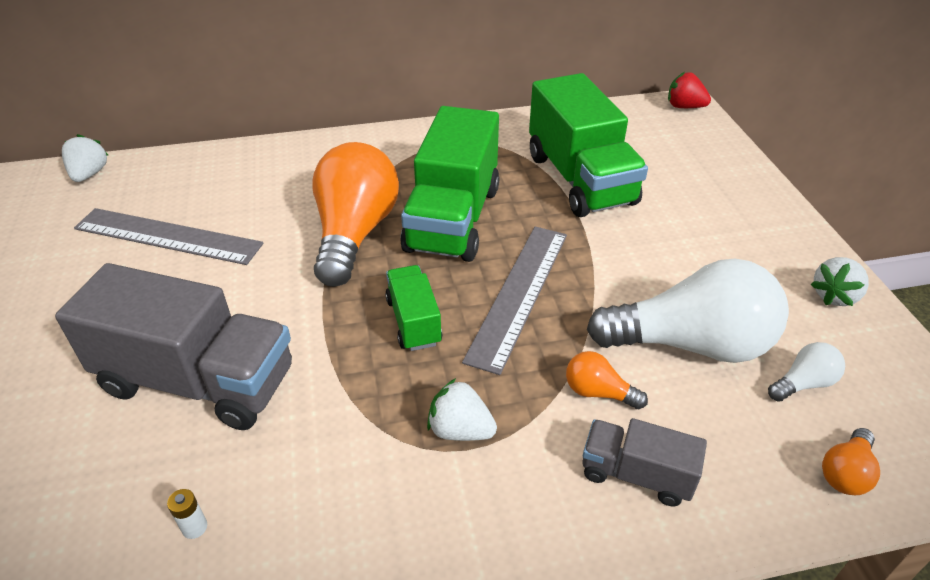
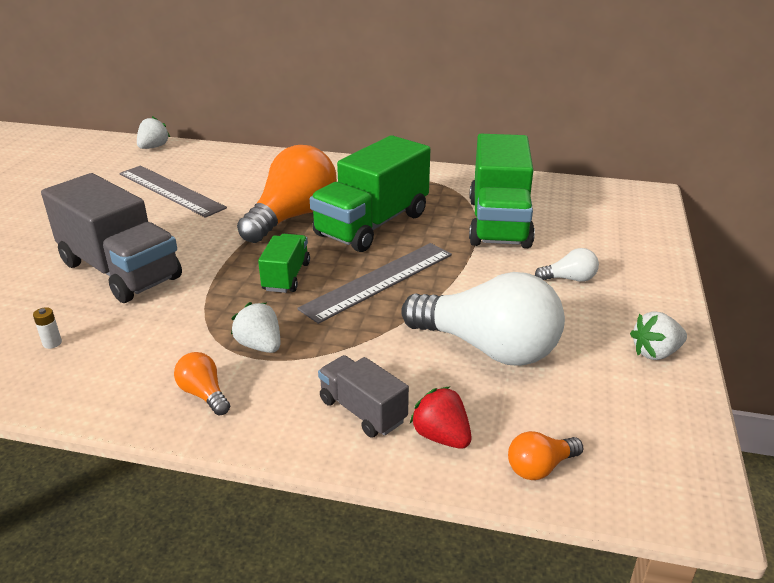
camera: 25 degrees right, 10 degrees down
(598, 392) = (382, 355): orange light bulb -> orange light bulb (204, 394)
(684, 107) = (643, 194): red strawberry -> red strawberry (441, 436)
(803, 383) = (562, 400): white light bulb -> white light bulb (569, 279)

